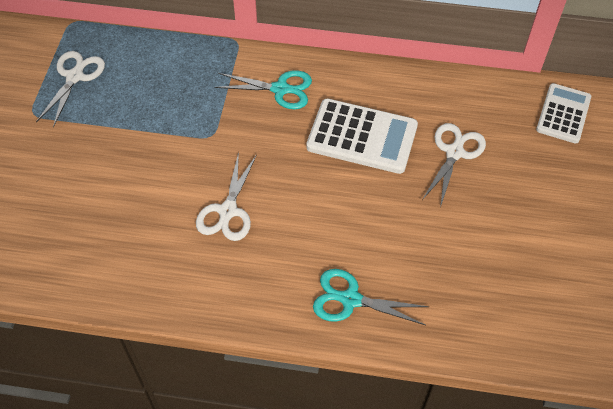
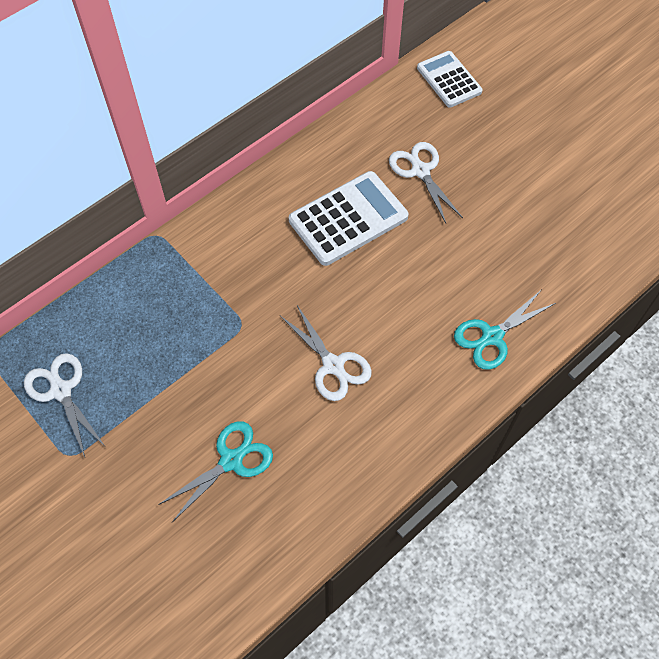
camera: 50 degrees left, 5 degrees up
(280, 89) = (243, 240): turquoise scissors -> turquoise scissors (231, 460)

